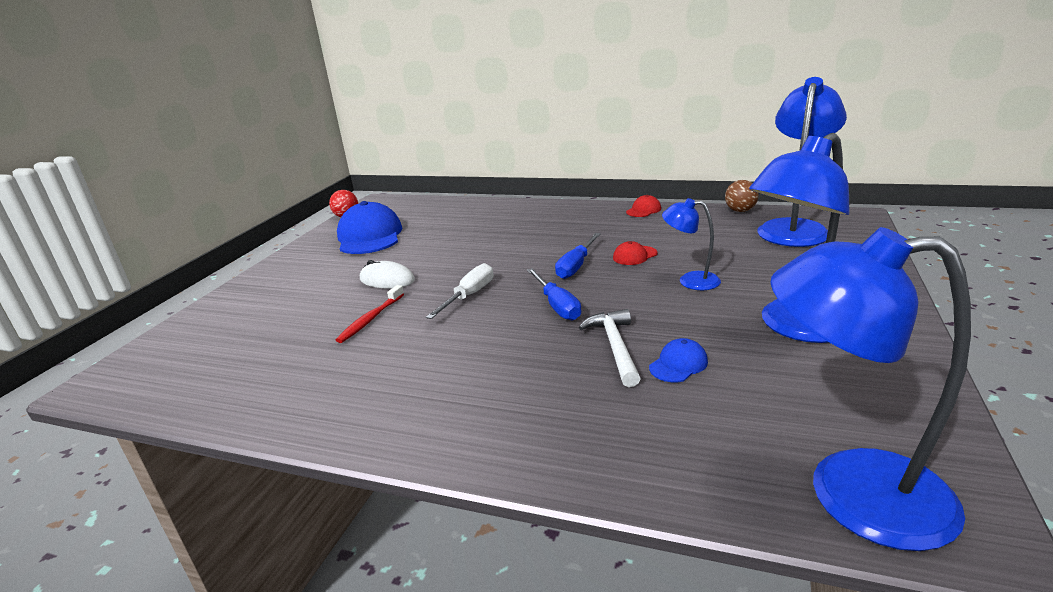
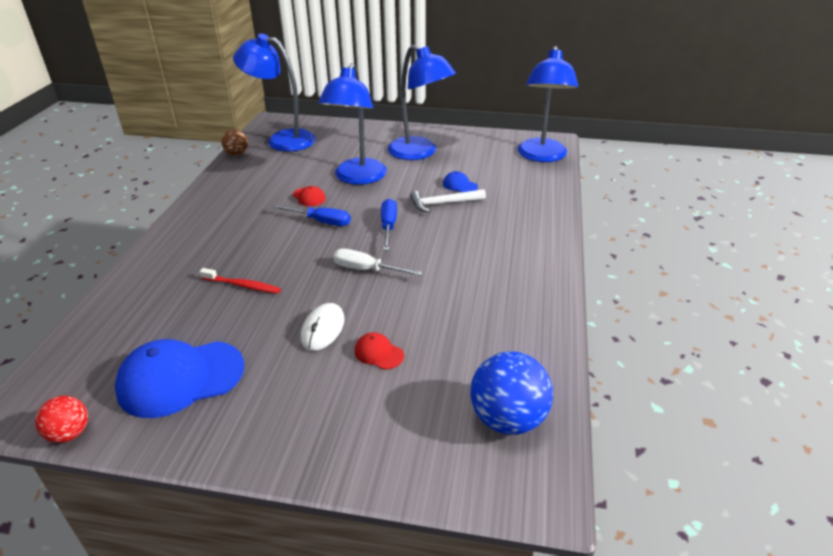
camera: 100 degrees left, 10 degrees up
(189, 372) = (507, 419): none -> blue ball
(371, 319) = (406, 319): red toothbrush -> red toothbrush (242, 285)
(557, 305) = (388, 226): blue screwdriver -> blue screwdriver turned 60 degrees counterclockwise
(643, 210) = (208, 192): red cap -> red cap (378, 353)
(690, 280) = (357, 178): blue lamp -> blue lamp, size x1.92

